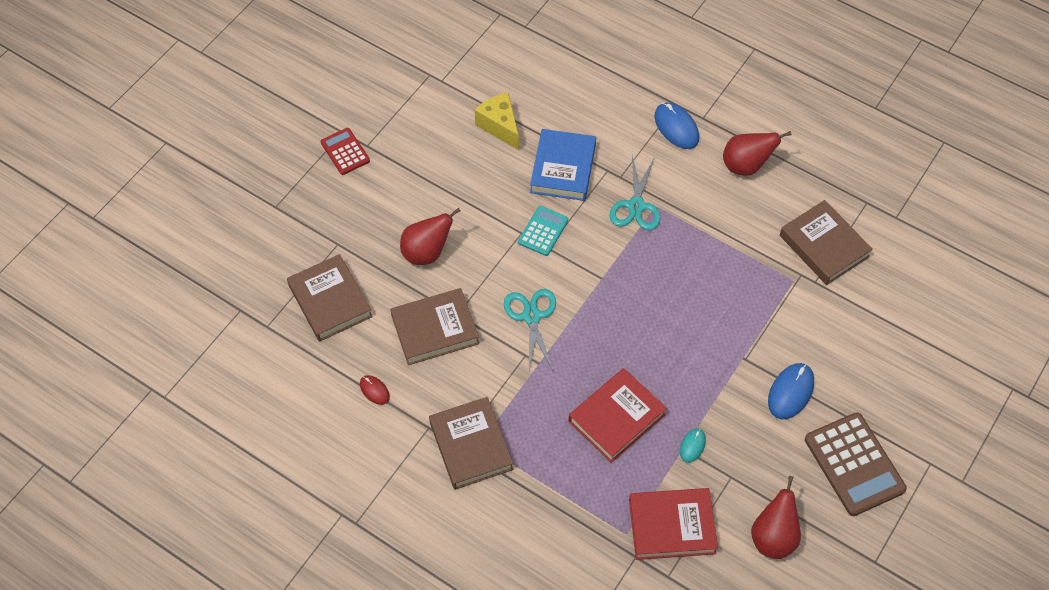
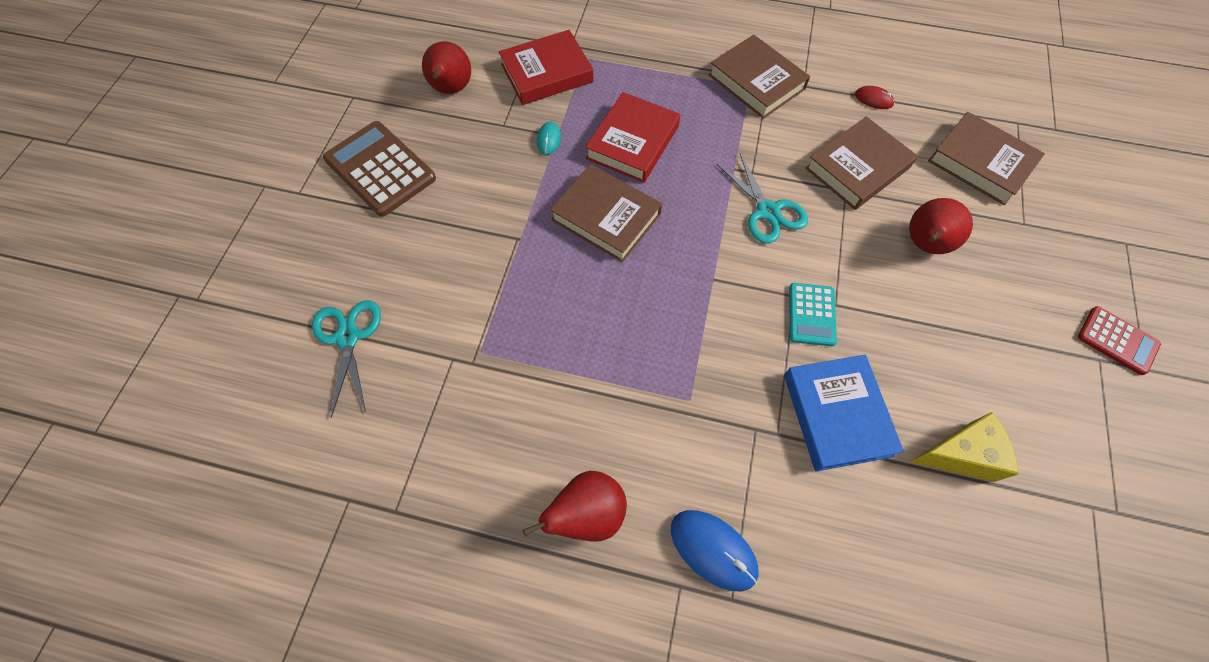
camera: 160 degrees right, 5 degrees up
(500, 126) = (960, 454): yellow cheese -> yellow cheese turned 45 degrees counterclockwise
(636, 206) = (715, 390): turquoise scissors -> turquoise scissors (348, 337)
(790, 392) = (459, 218): blue mouse -> none
(824, 246) = (448, 415): brown book -> brown book (606, 217)

